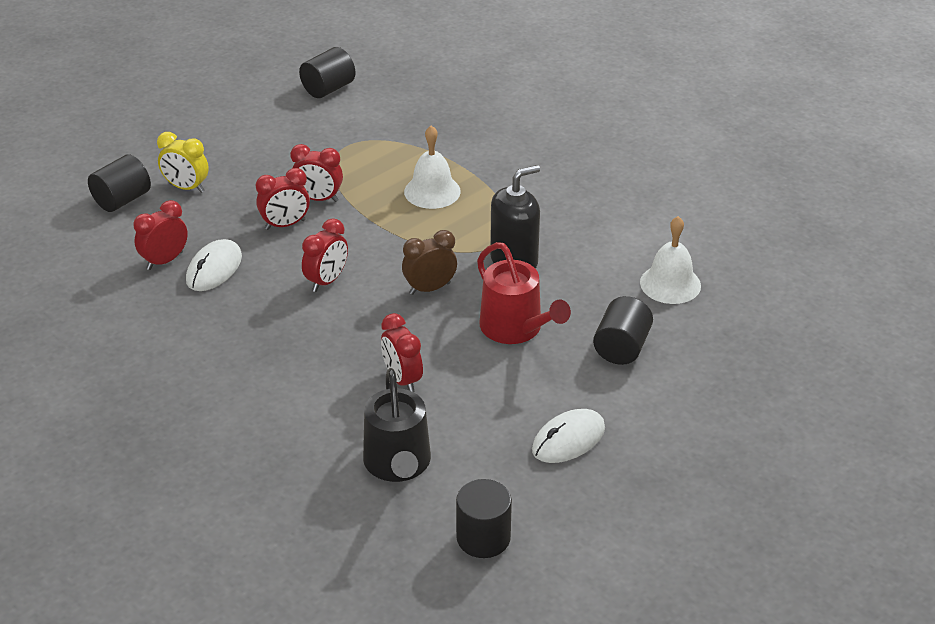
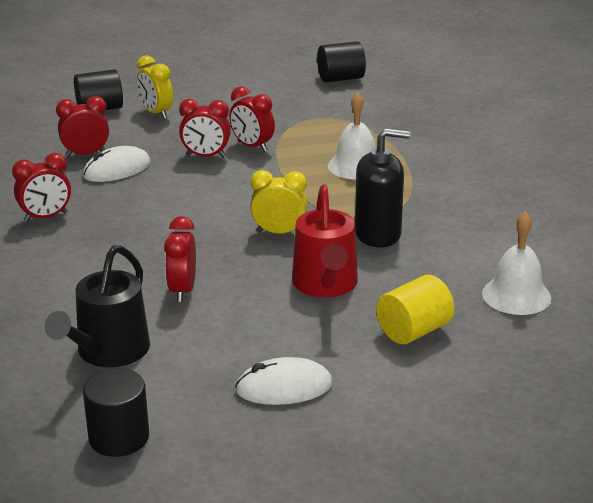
camera: 30 degrees right, 10 degrees down
(327, 281) = (197, 202): red clock -> red clock (46, 217)
(430, 288) = (279, 232): brown clock -> yellow clock
(621, 348) = (414, 331): black cylinder -> yellow cylinder

